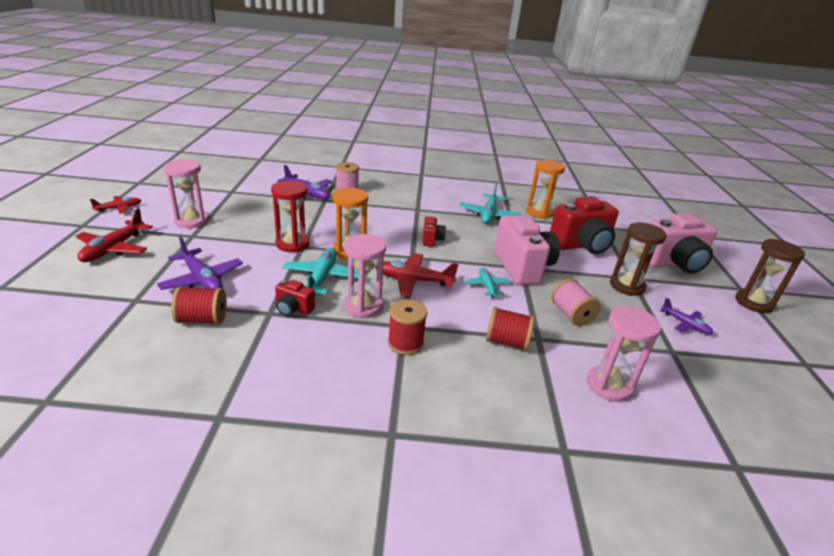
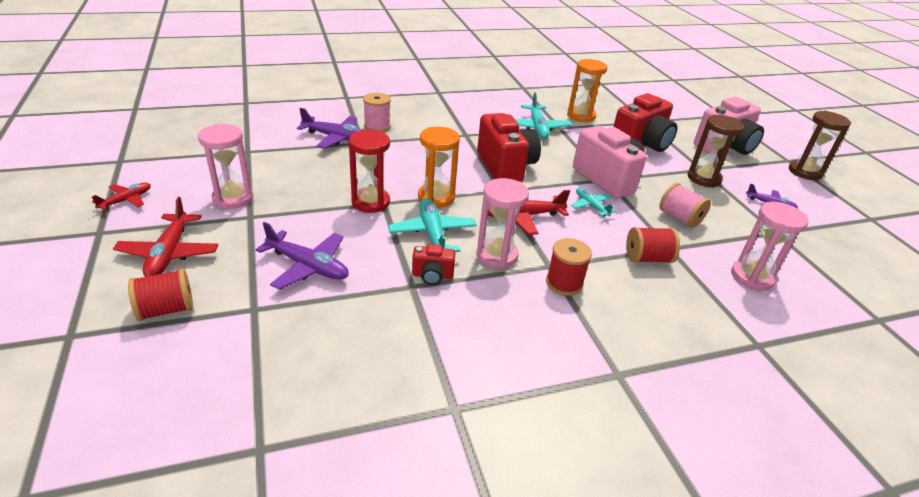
camera: 20 degrees left, 5 degrees up
(202, 319) = (348, 311): red spool -> red spool (166, 309)
(431, 240) = (505, 167): red camera -> red camera, size x2.12

